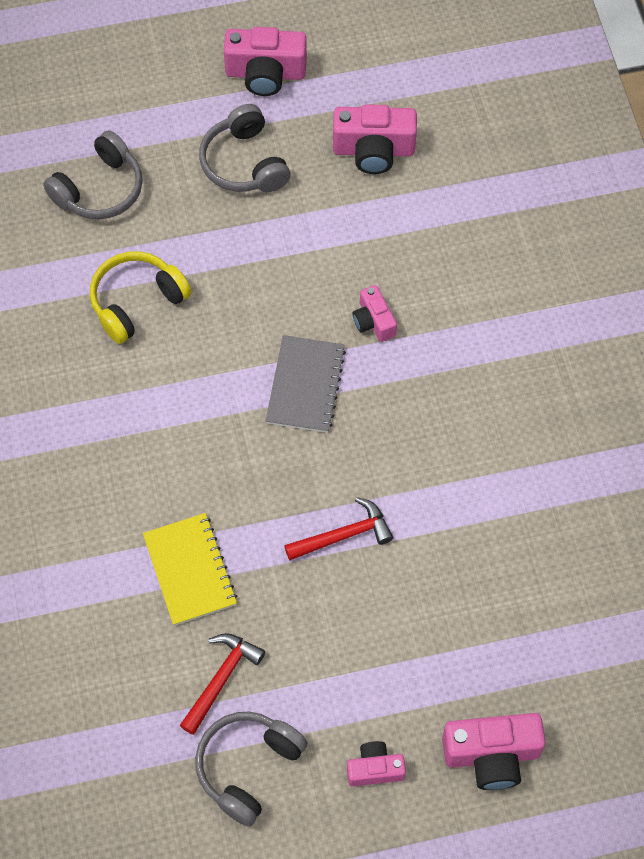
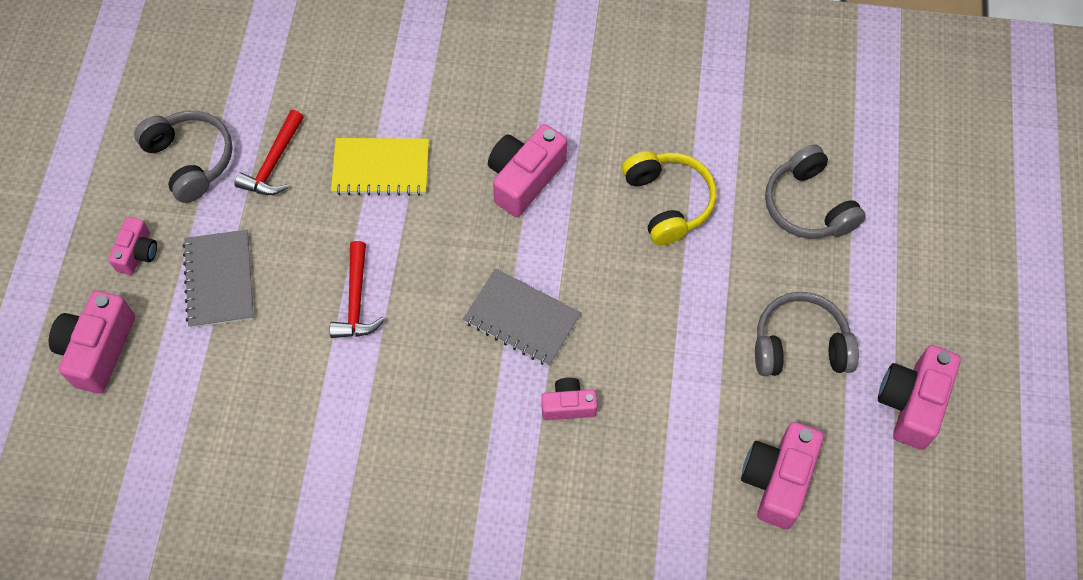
camera: 110 degrees right, 0 degrees up
(154, 433) = (524, 178): none -> pink camera
(221, 679) = (274, 163): red hammer -> red hammer turned 60 degrees clockwise
(372, 672) = (219, 280): none -> grey notebook

